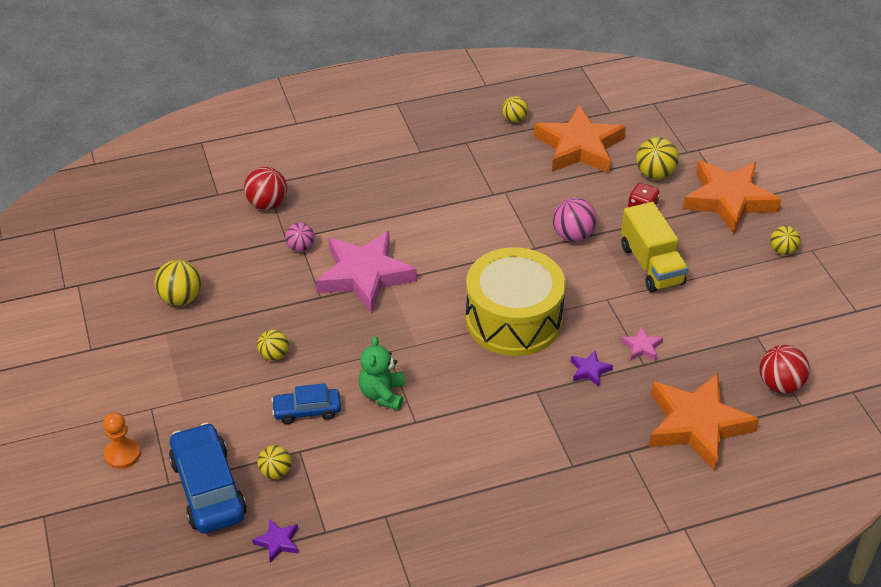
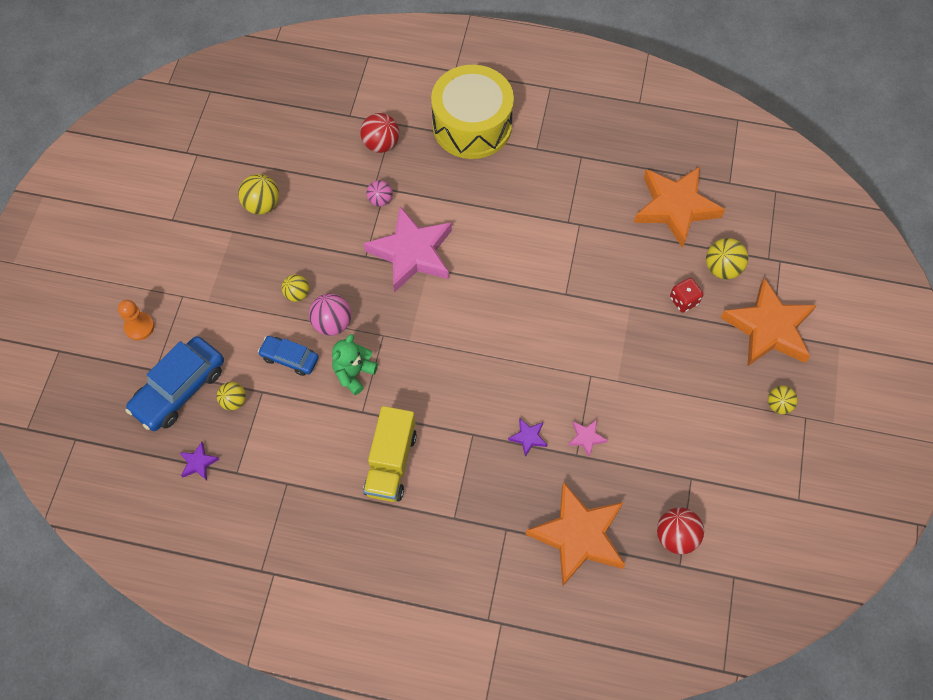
camera: 30 degrees right, 20 degrees up
(208, 488) = (179, 389): blue car -> blue car turned 150 degrees counterclockwise
(513, 319) = (500, 356): yellow drum -> yellow drum (472, 125)
(514, 119) = (639, 151): yellow ball -> none
(573, 235) = (606, 297): pink ball -> pink ball (332, 323)
(651, 265) = (652, 361): yellow truck -> yellow truck (391, 463)

